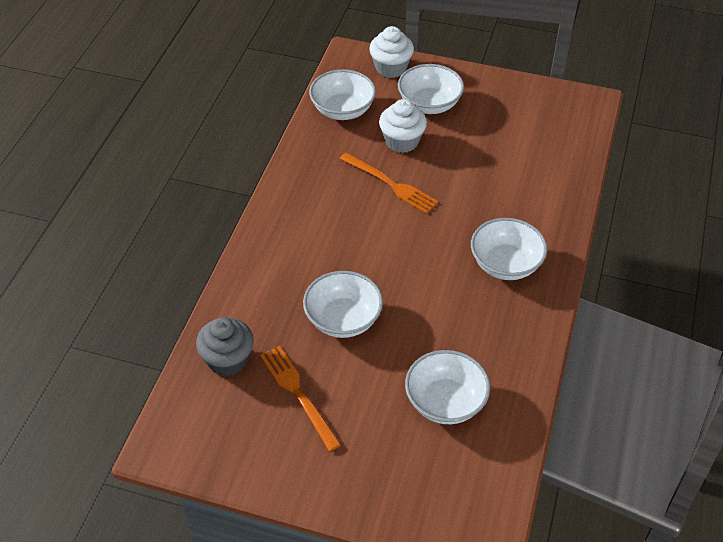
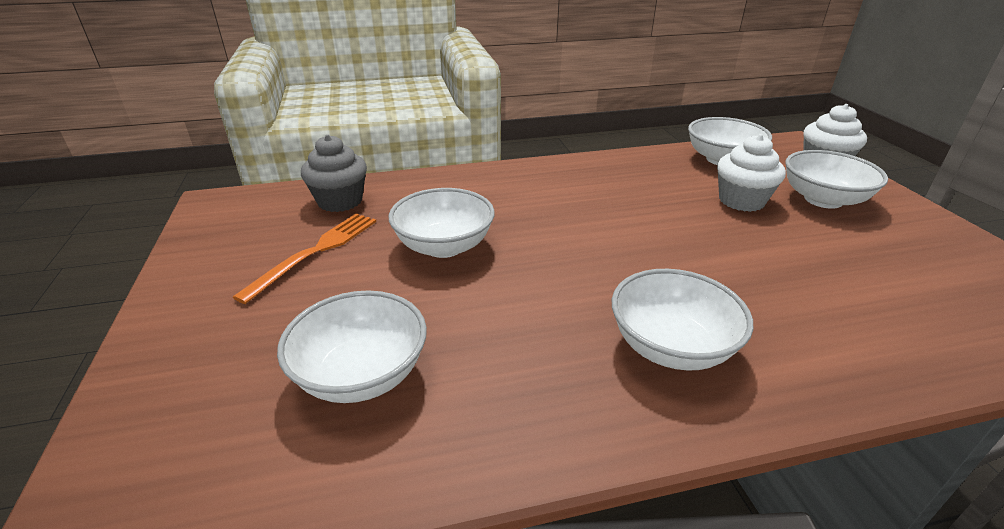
camera: 60 degrees right, 15 degrees down
(390, 184) = (672, 213): orange fork -> none

